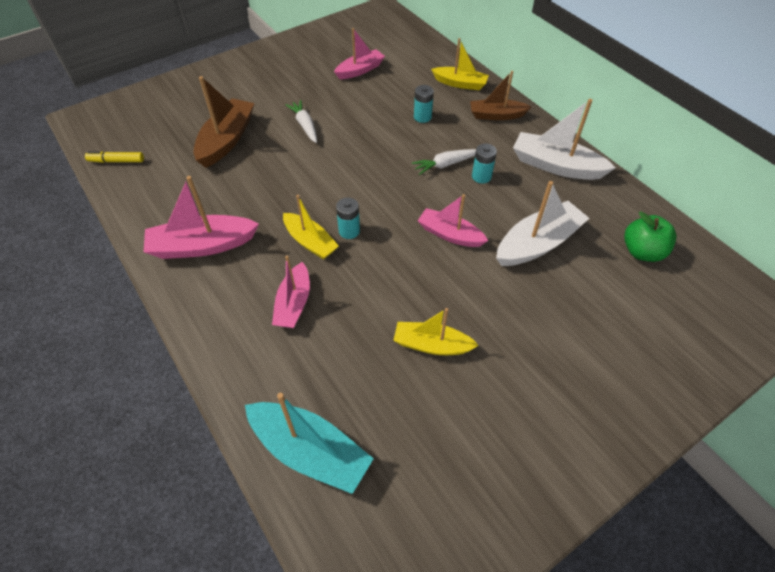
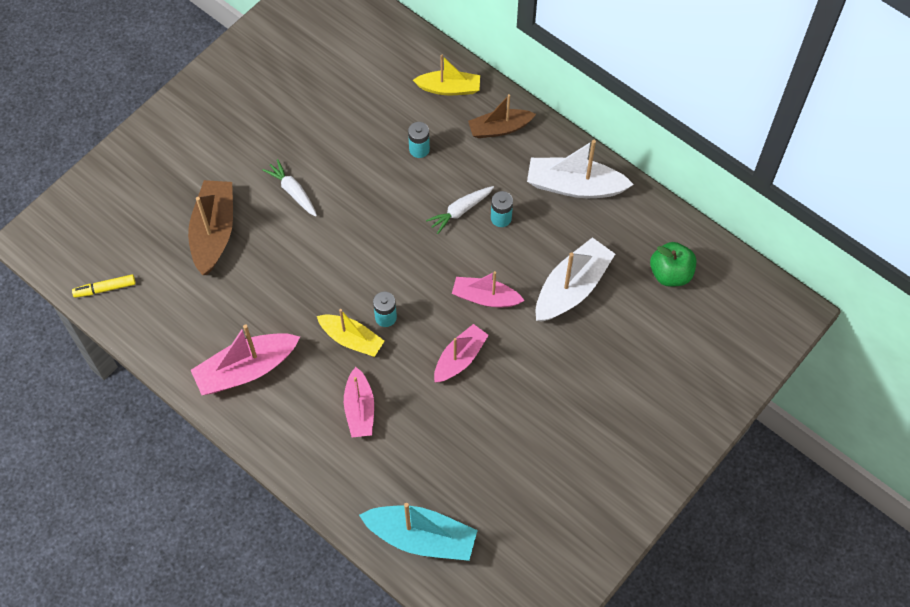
camera: 15 degrees left, 10 degrees up
(360, 70) = (327, 92): pink boat -> pink boat (460, 358)
(431, 345) = (496, 419): yellow boat -> none

